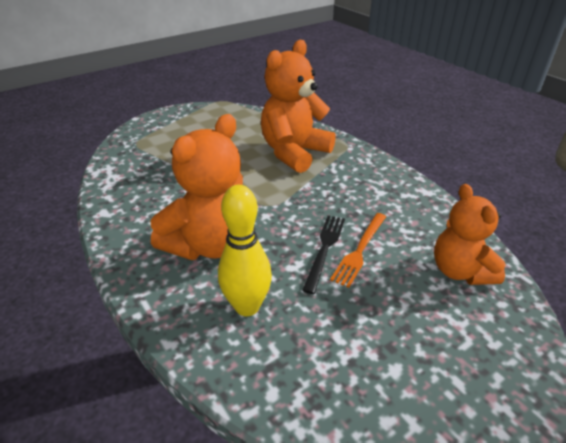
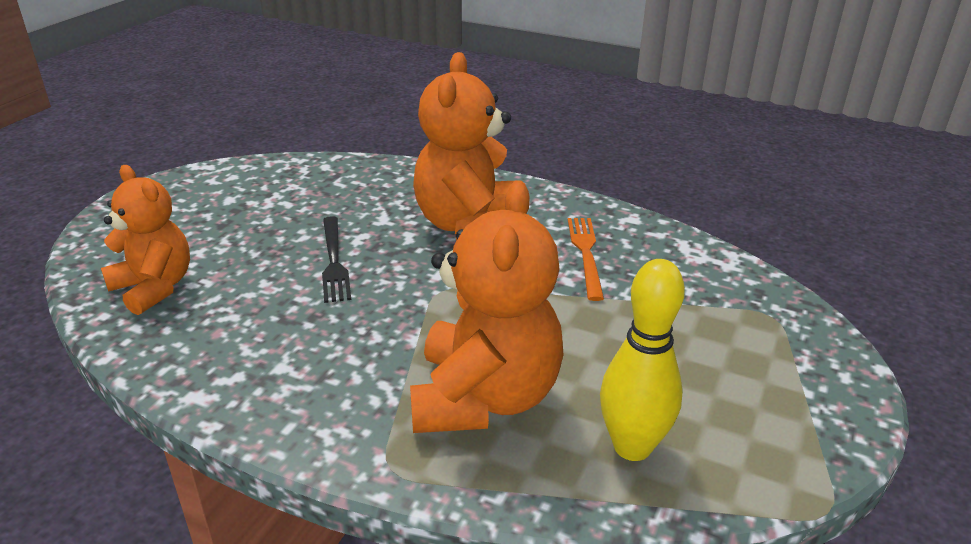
camera: 150 degrees right, 5 degrees down
(247, 306) = (383, 197): yellow bowling pin -> yellow bowling pin (632, 446)
(360, 250) = (289, 273): orange fork -> orange fork (586, 253)

